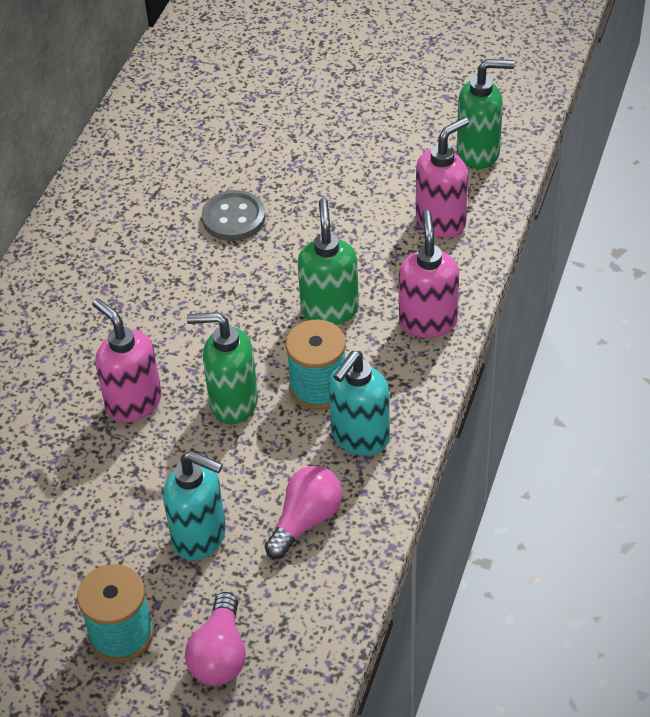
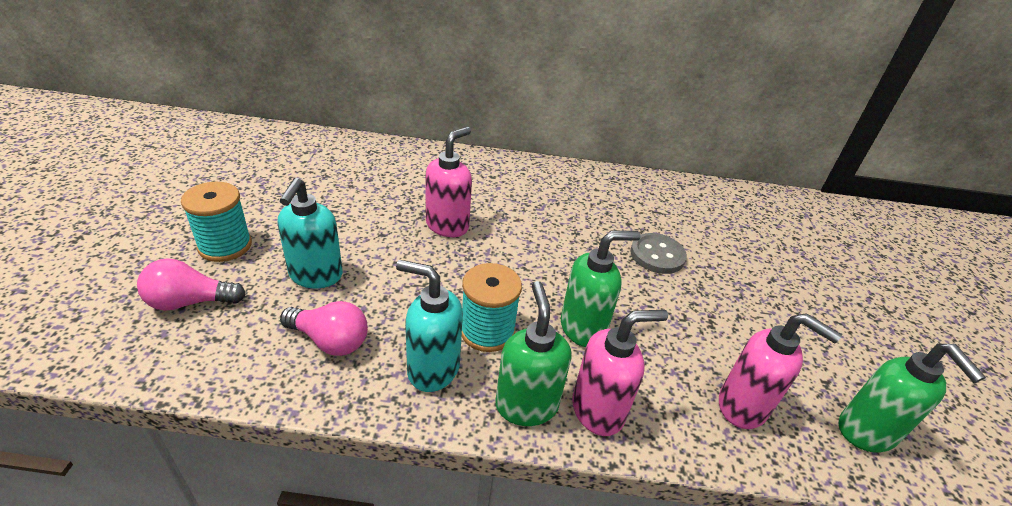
camera: 70 degrees right, 10 degrees down
(232, 402) = (458, 278): green soap dispenser -> green soap dispenser (526, 404)

